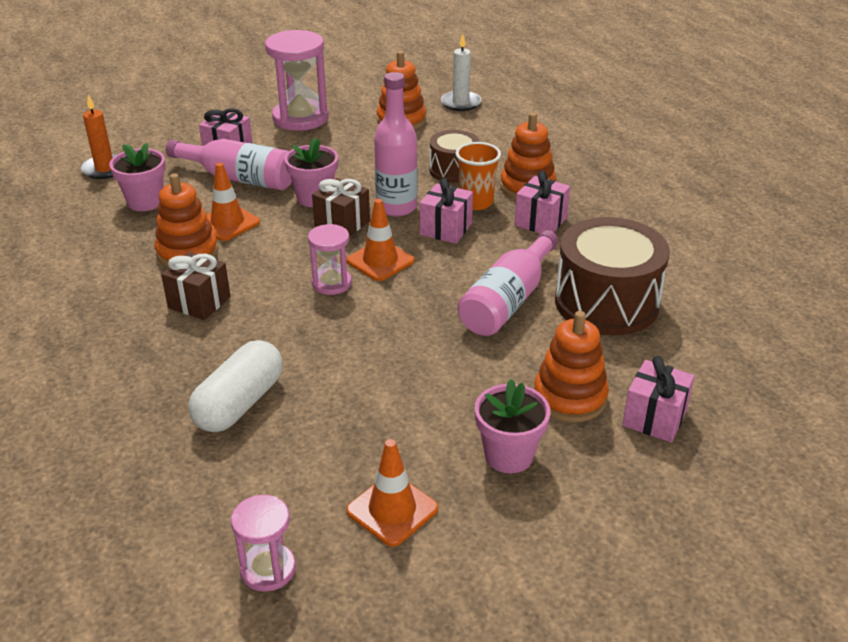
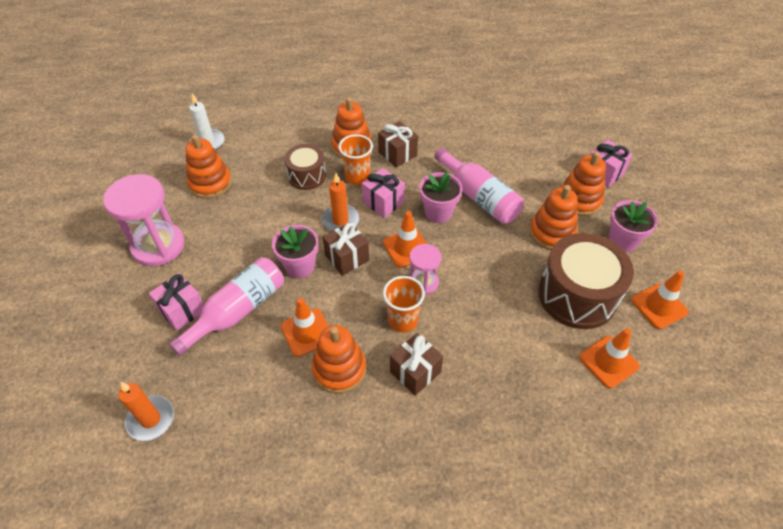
camera: 70 degrees left, 15 degrees up
(145, 202) = (237, 391): pink flower pot -> pink flower pot (438, 212)
(239, 403) = (545, 366): white capsule -> none
(266, 462) = (608, 362): none -> orange traffic cone
(268, 280) = (403, 320): none -> orange cup
(268, 569) = (700, 379): pink hourglass -> none
(396, 207) = (340, 221): pink bottle -> orange candle
(480, 378) = (552, 233): none -> orange stacking toy
(540, 221) = (397, 154): pink gift -> brown gift
(606, 302) = (497, 155): brown drum -> brown drum (577, 295)

